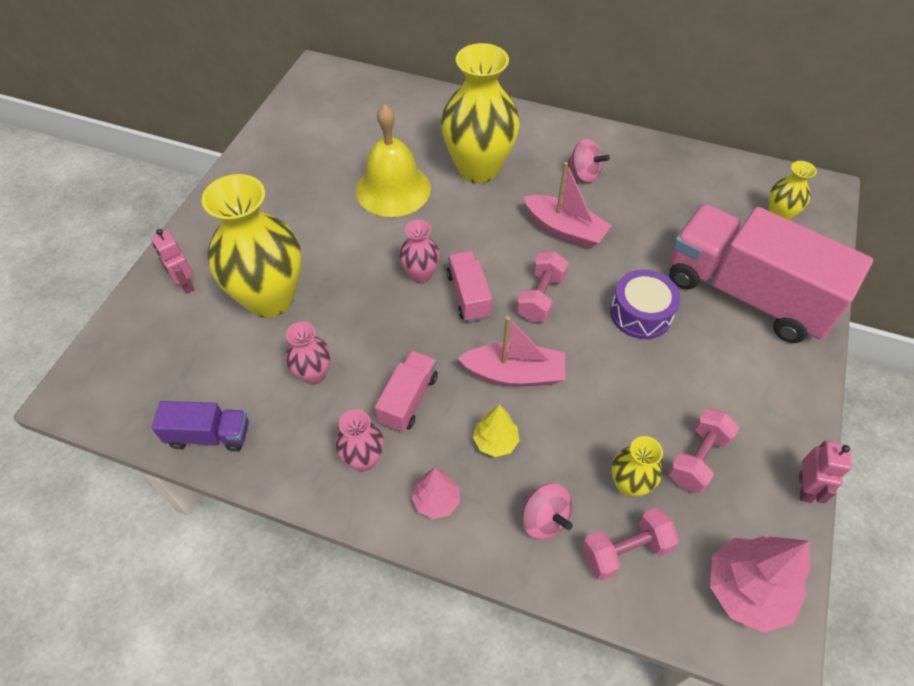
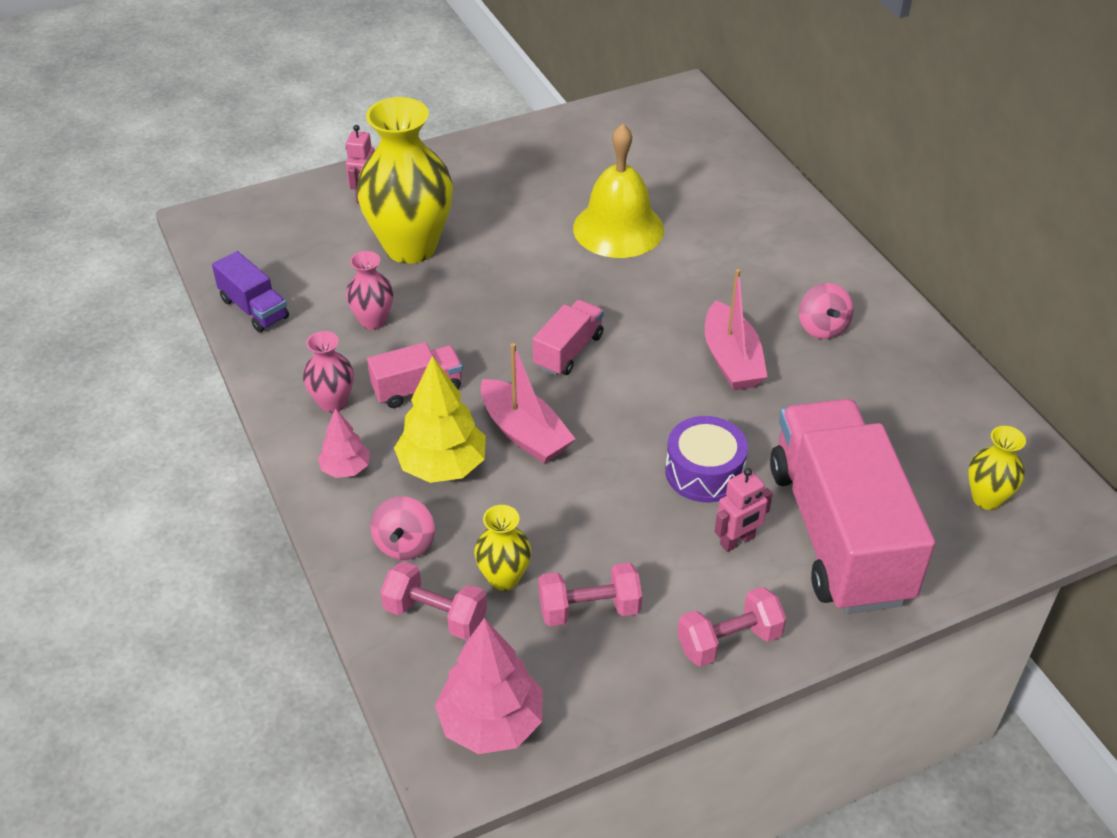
camera: 45 degrees right, 10 degrees down
(420, 274) = (550, 308): pink vase -> none
(478, 168) = (721, 259): yellow vase -> none
(495, 441) = (442, 466): yellow tree -> yellow tree, size x1.76
(540, 297) = (629, 395): pink dumbbell -> pink dumbbell (729, 641)
(805, 488) = (654, 707): pink robot -> pink robot (737, 541)

